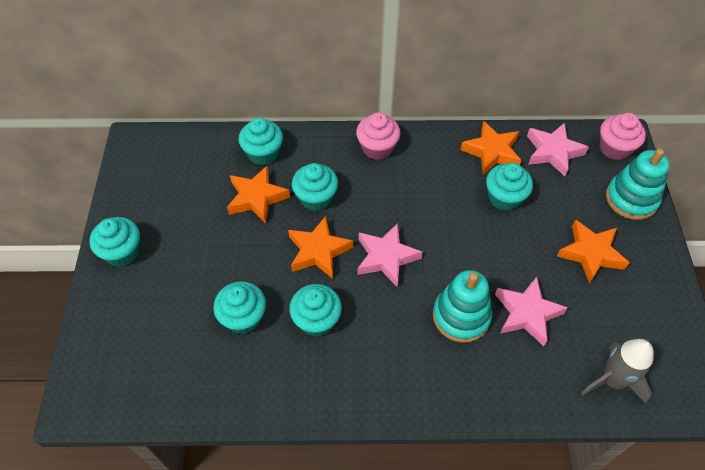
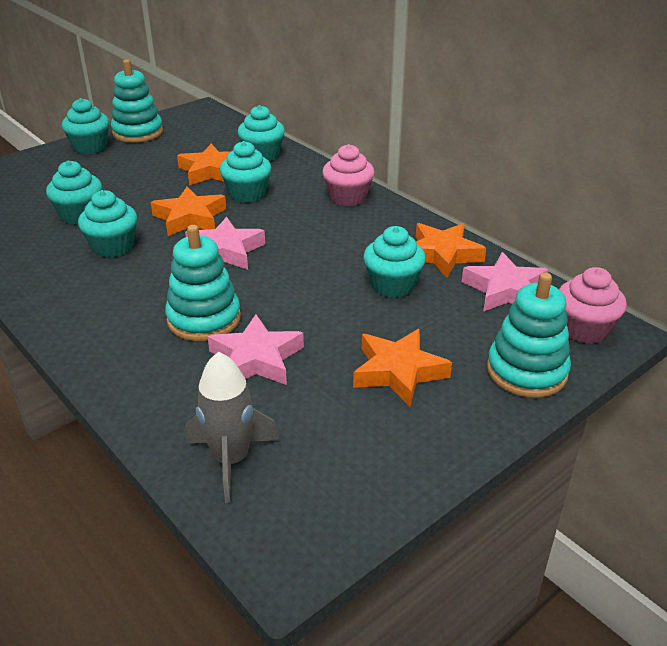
camera: 50 degrees right, 20 degrees down
(131, 206) = (138, 132): none -> turquoise stacking toy

